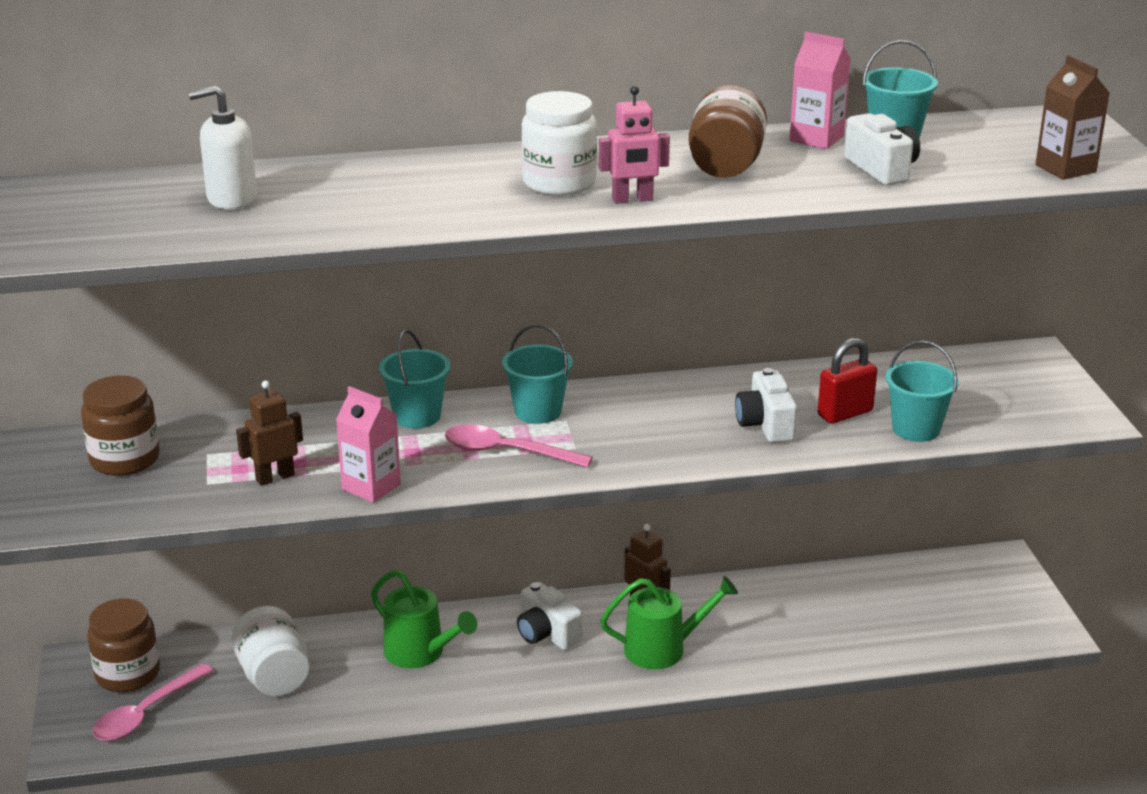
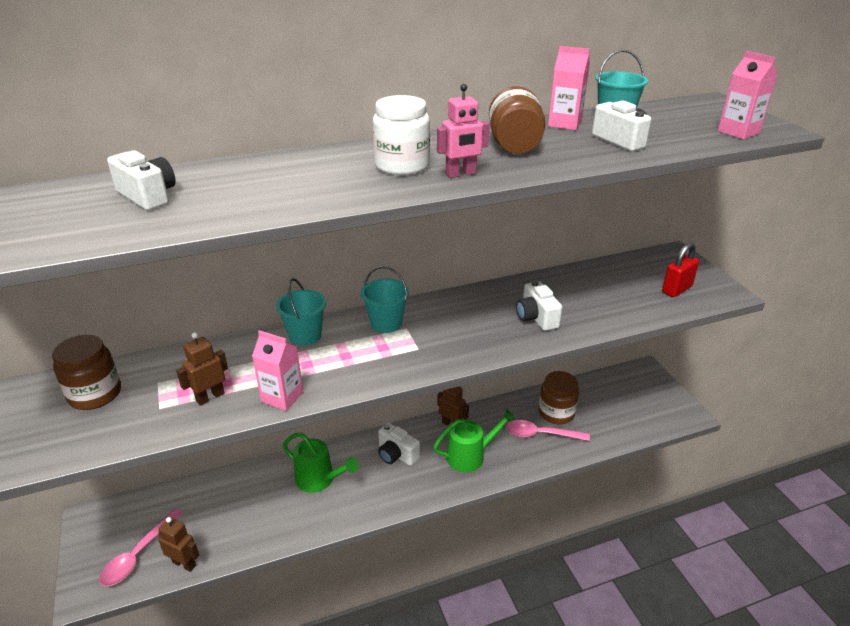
camera: 10 degrees left, 5 degrees up
(128, 674) = (123, 524): brown jar -> brown jar (556, 413)
(209, 731) = (184, 563): none -> brown robot
(231, 198) = (148, 196): white soap dispenser -> white camera
(274, 676) = (224, 511): white jar -> none
(507, 452) = (372, 357): pink spoon -> pink spoon (540, 434)
(845, 413) = (582, 304): red padlock -> red padlock (676, 289)
(916, 429) = (630, 311): turquoise bucket -> none
(1065, 168) = (738, 132): brown carton -> pink carton

